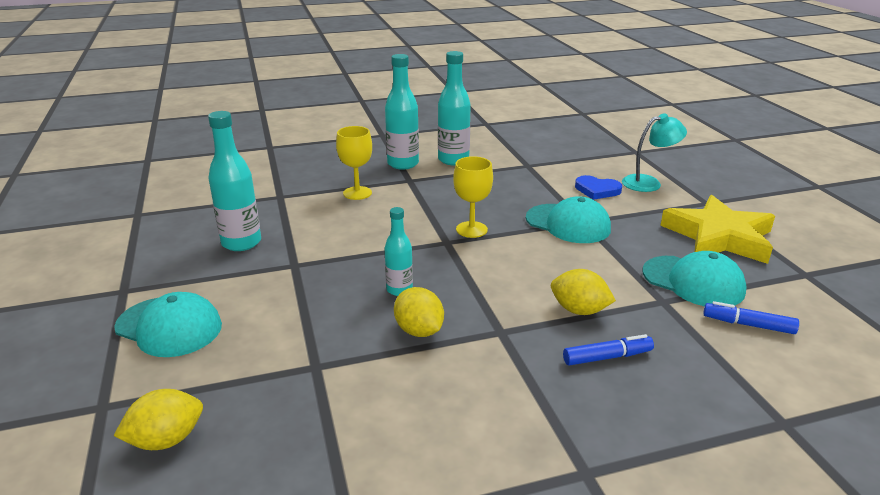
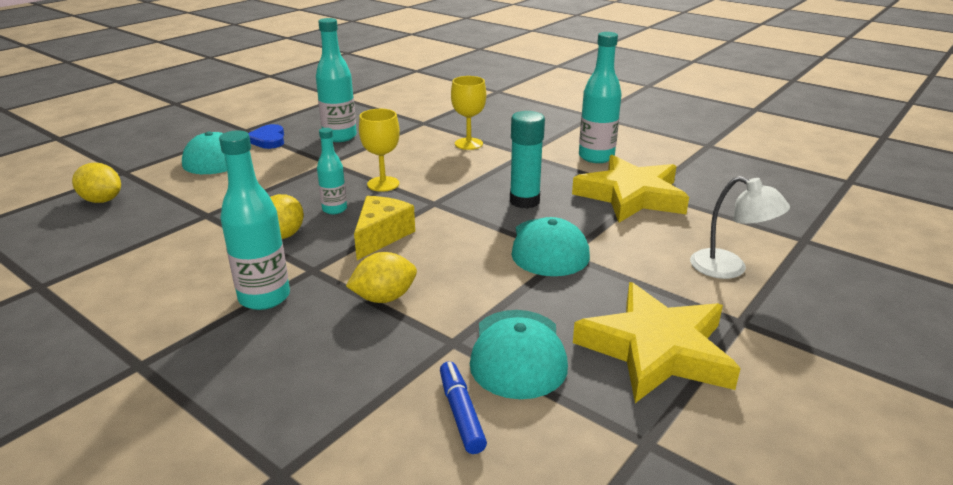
camera: 55 degrees right, 0 degrees up
(403, 164) = (550, 141): turquoise bottle -> turquoise bottle (264, 297)
(471, 229) = (470, 206): yellow goblet -> yellow goblet (383, 184)
(477, 282) = (381, 236): none -> yellow cheese
(489, 208) = (524, 201): none -> turquoise glue stick
(527, 172) = (631, 196): none -> yellow star
(579, 310) = (384, 298): yellow lemon -> yellow lemon turned 75 degrees clockwise
(597, 190) = (653, 243): blue heart -> blue heart (268, 140)
(607, 357) = (316, 333): blue marker -> none
(648, 182) = (729, 268): turquoise lamp -> white lamp

